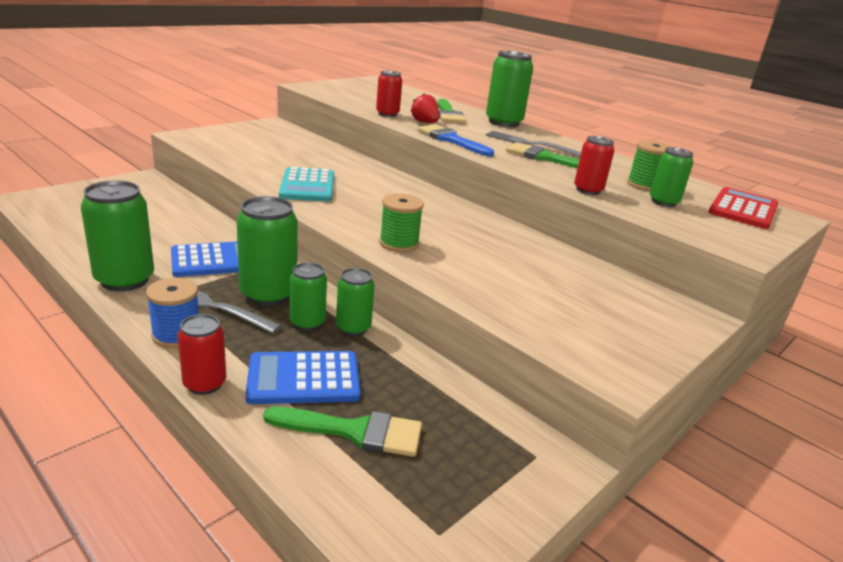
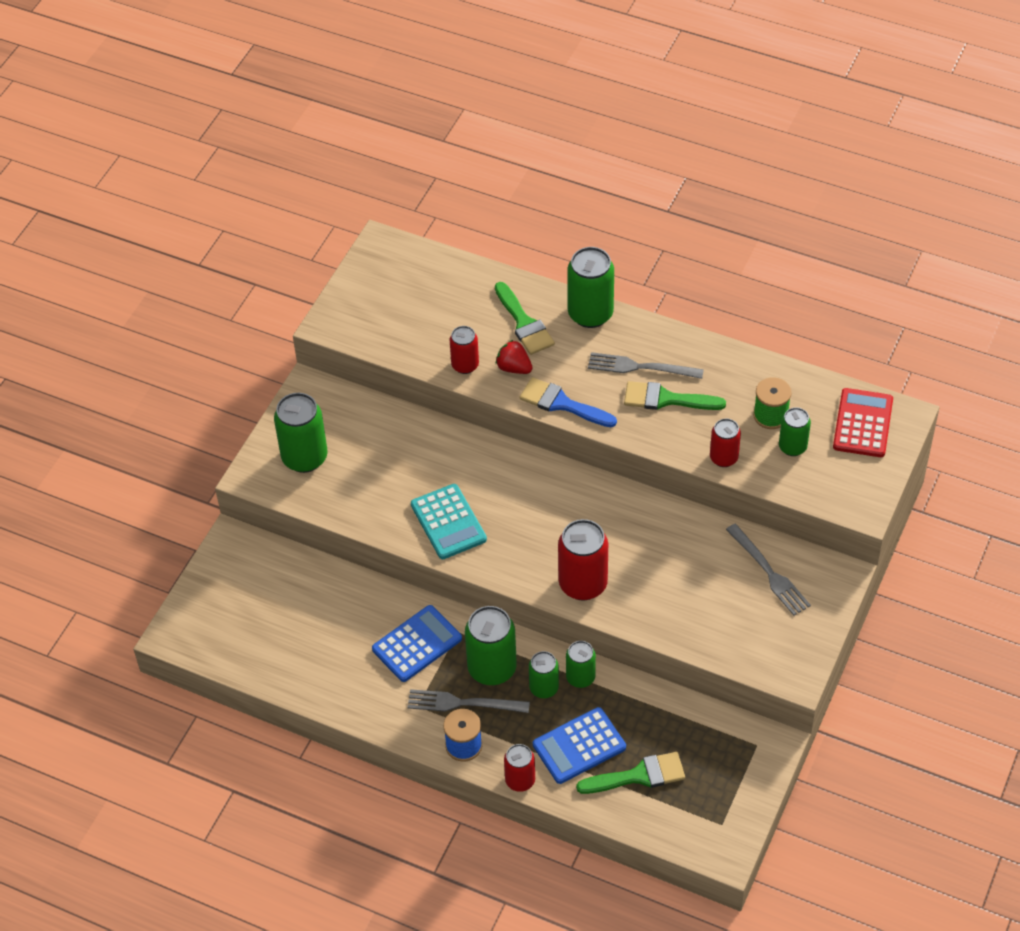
camera: 15 degrees left, 25 degrees up
(125, 280) = (371, 705): green can -> green can (304, 457)
(399, 243) = (583, 584): green spool -> red can
(609, 291) = (769, 572): none -> grey fork

